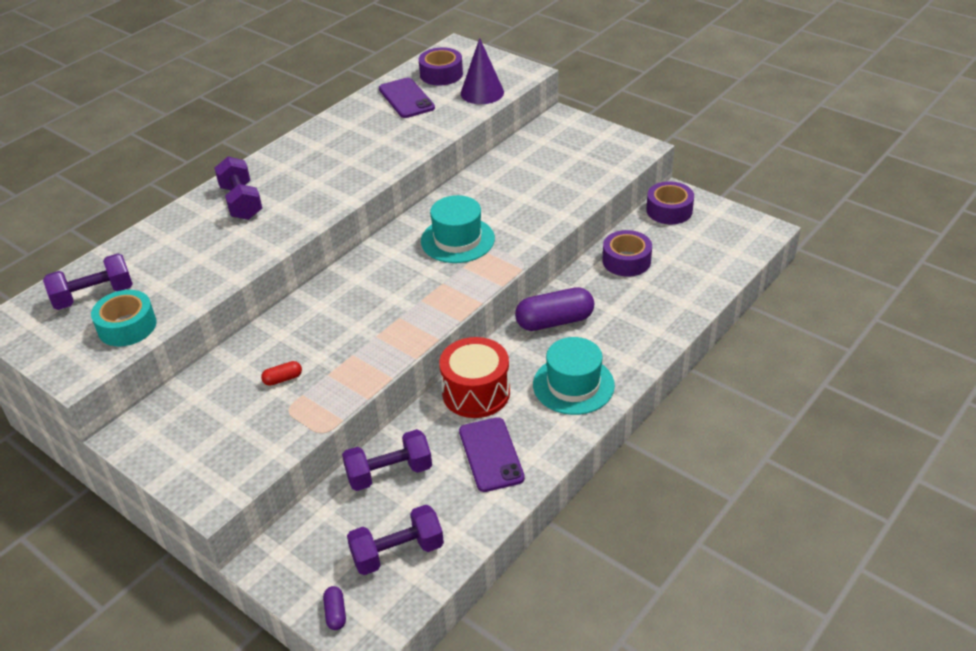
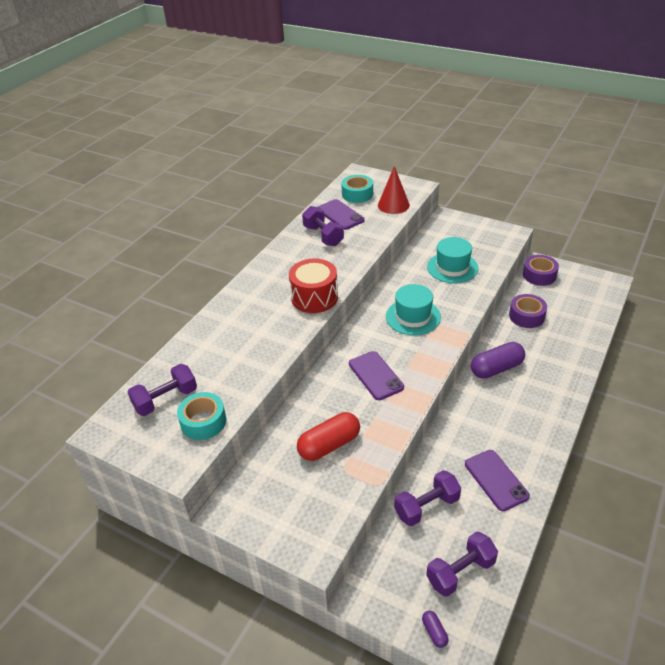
camera: 10 degrees left, 0 degrees up
(241, 202) = (251, 308): purple dumbbell -> purple dumbbell (323, 236)
(283, 379) = (329, 445): red capsule -> red capsule, size x2.19
(377, 305) = (376, 375): none -> purple phone
(441, 74) = (357, 194): purple tape -> turquoise tape
(476, 393) = (464, 432): red drum -> red drum (314, 297)
(482, 93) = (393, 205): purple cone -> red cone
(573, 385) = (531, 416): turquoise hat -> turquoise hat (452, 267)

